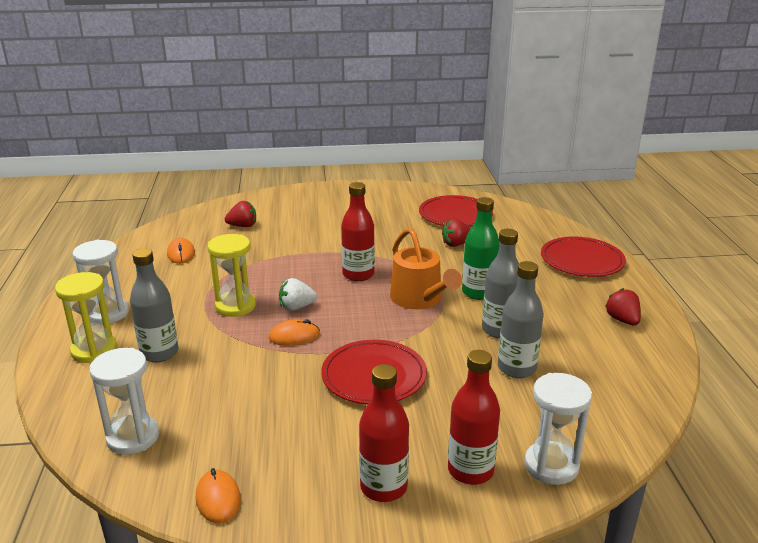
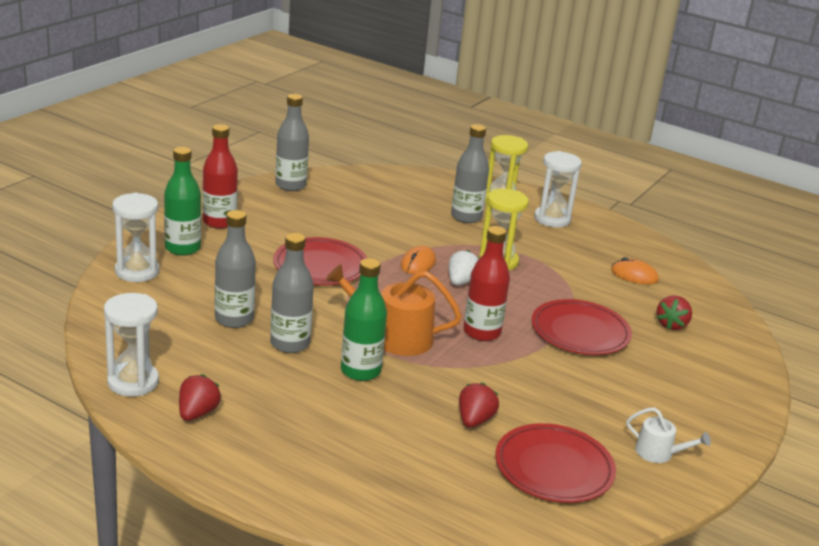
camera: 125 degrees right, 0 degrees up
(133, 437) = (381, 184): white hourglass -> white hourglass (133, 382)
(218, 499) = (290, 185): orange mouse -> grey bottle
(394, 198) = (659, 453): none -> white watering can
(470, 470) = (183, 248): red bottle -> green bottle
(582, 261) = (323, 477): red plate -> red plate (580, 332)
(622, 320) = (197, 413): red strawberry -> red strawberry turned 90 degrees counterclockwise

